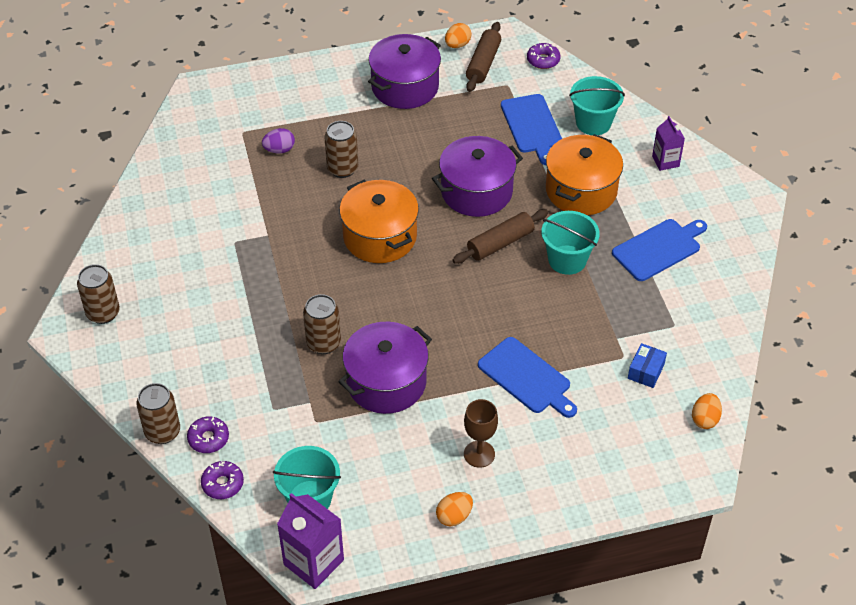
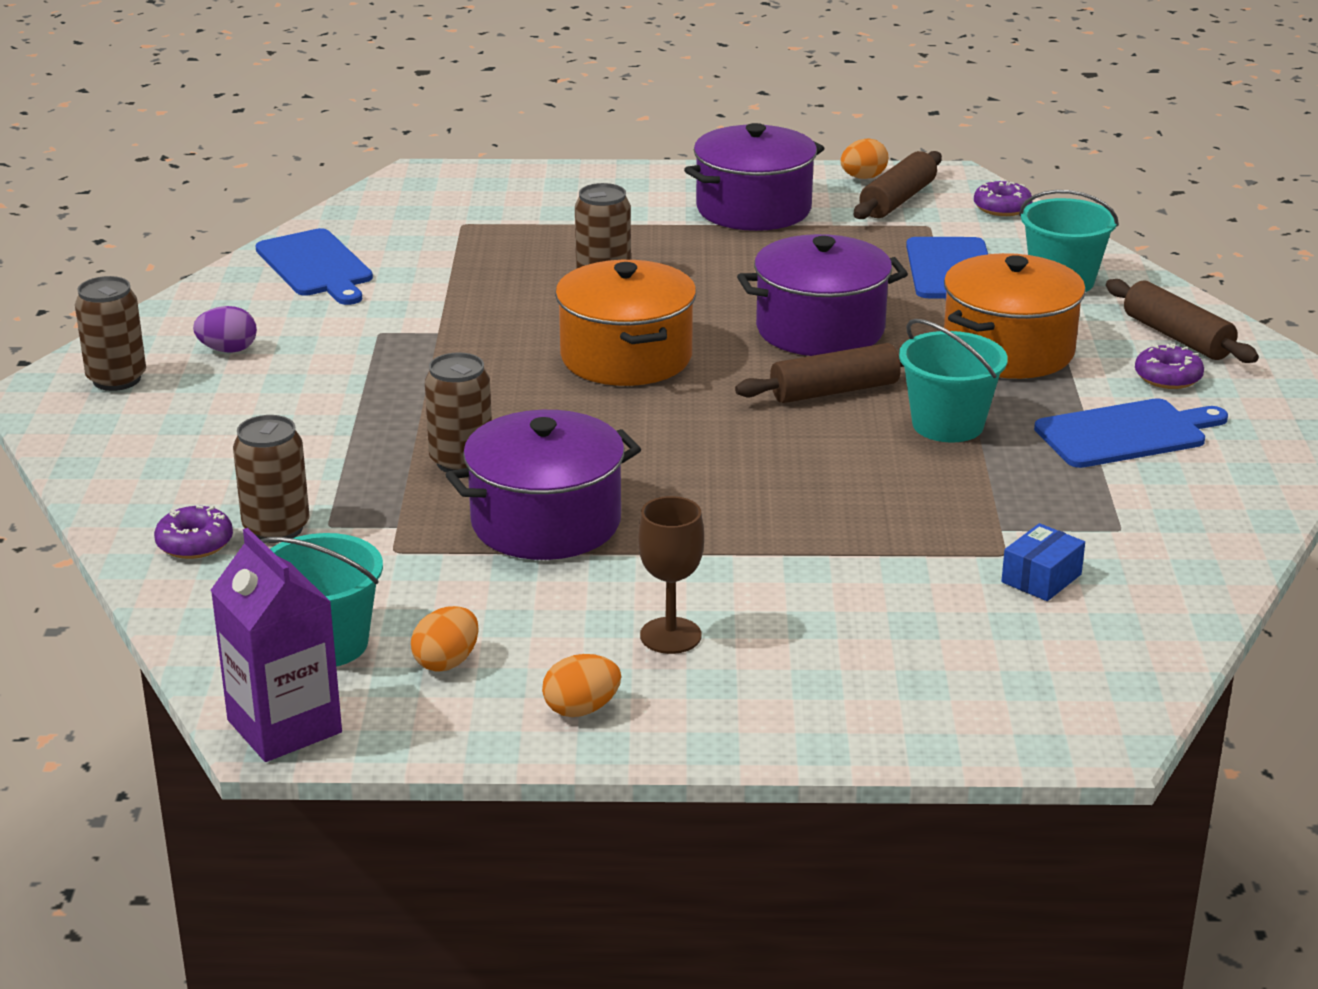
camera: 15 degrees right, 20 degrees down
(162, 432) = (122, 524): brown can -> brown can (276, 528)
(223, 484) = (184, 601): purple donut -> purple donut (1168, 377)
(279, 150) = (511, 248): purple egg -> purple egg (228, 350)
(526, 378) = (807, 554): blue cutting board -> blue cutting board (316, 266)
(665, 161) = (1177, 337): purple carton -> brown rolling pin
(705, 419) = (1136, 657): orange egg -> orange egg (447, 662)

